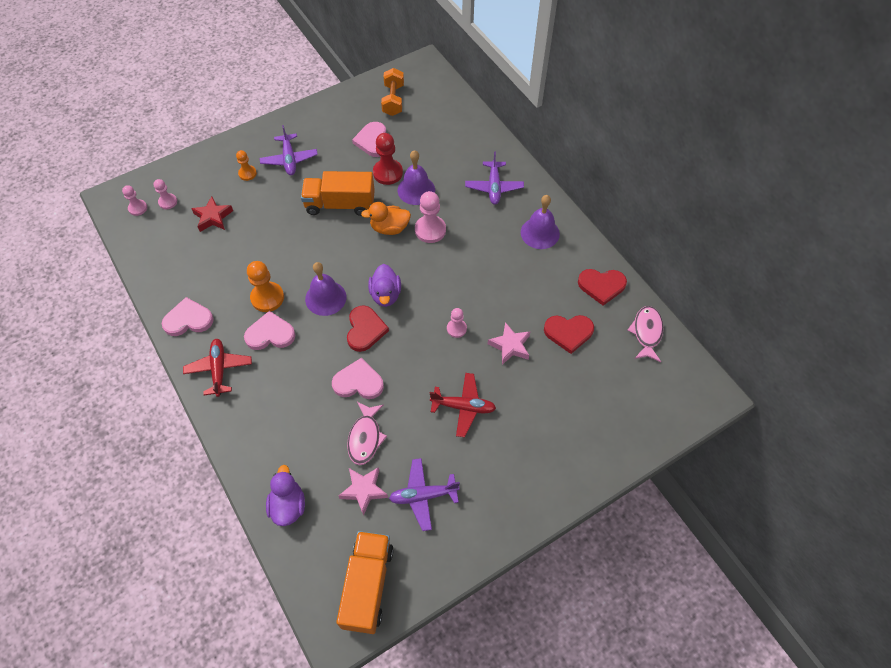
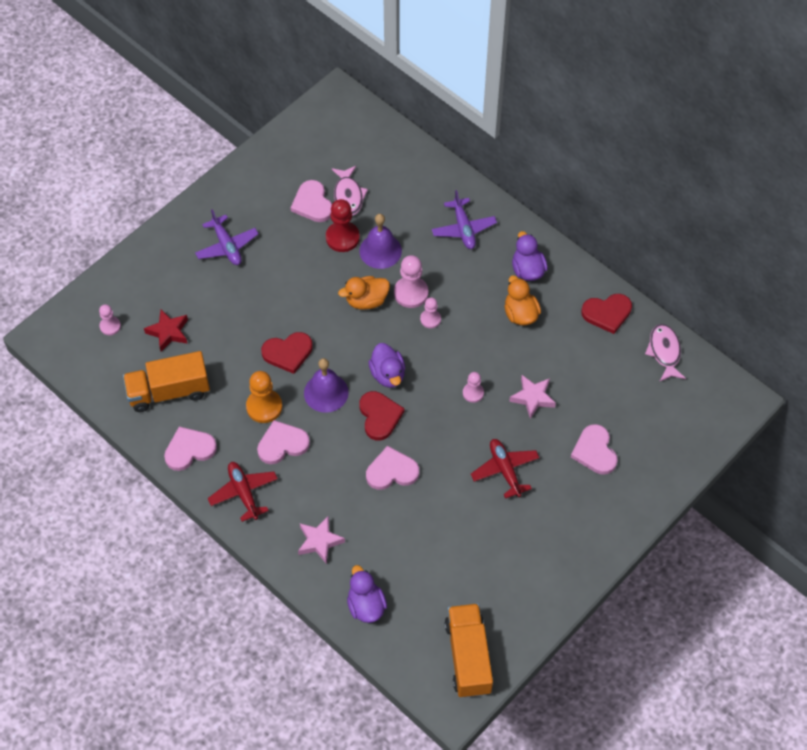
camera: 15 degrees left, 0 degrees up
(138, 208) = (79, 341): pink pawn -> pink pawn (430, 319)
(247, 173) = (186, 273): orange pawn -> none
(340, 204) = (303, 286): orange truck -> orange truck (169, 391)
(364, 490) = (434, 573): pink star -> pink star (319, 541)
(365, 437) = (418, 523): pink fish -> pink fish (348, 196)
(393, 100) = (318, 148): orange dumbbell -> none
(423, 496) = (493, 564): purple plane -> none
(463, 407) = (505, 470): red plane -> red plane turned 105 degrees counterclockwise
(522, 269) = (520, 314): none -> orange duck
(540, 233) = (527, 270): purple bell -> purple duck
(554, 410) = (595, 451): none -> pink heart
(568, 333) = (587, 370): red heart -> red heart (288, 353)

